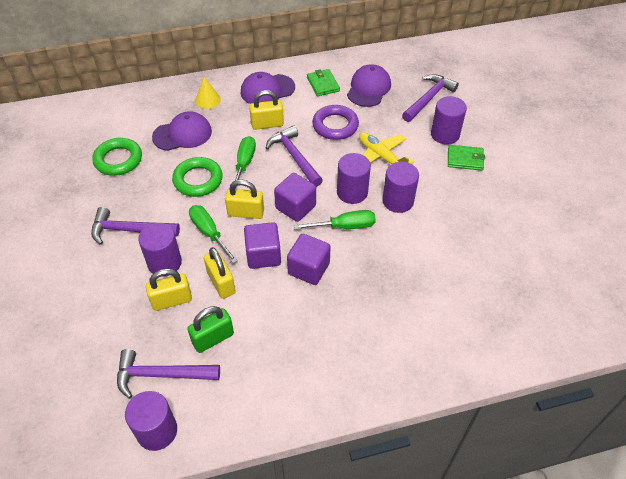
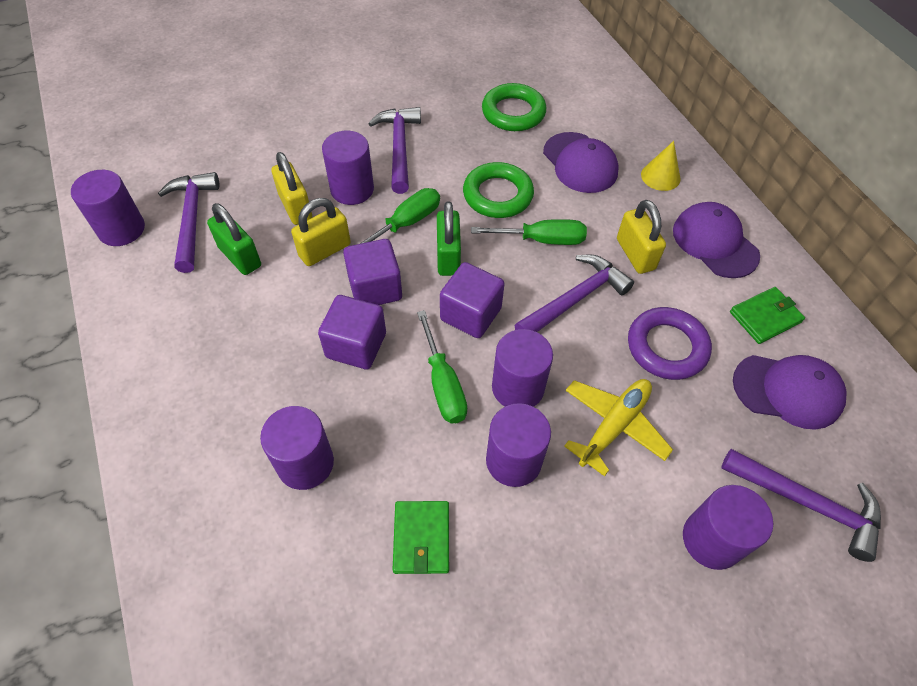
camera: 80 degrees right, 5 degrees up
(246, 213) = (448, 256): yellow padlock -> green padlock
(391, 299) = (305, 463): none -> purple cylinder
(465, 159) = (653, 583): green wallet -> green wallet (421, 538)

